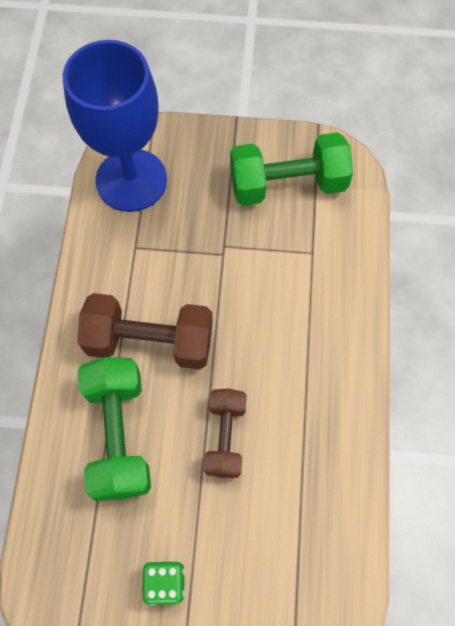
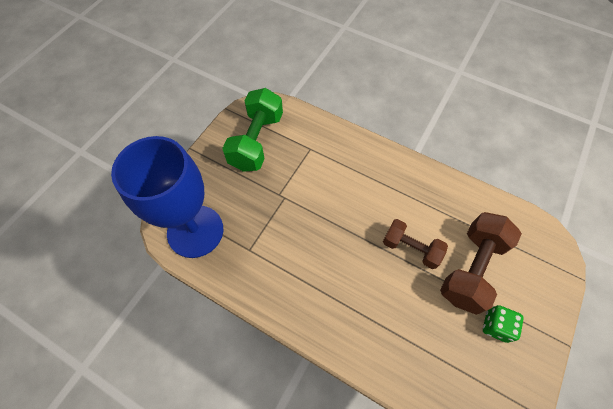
camera: 65 degrees left, 5 degrees down
(119, 435) = (384, 316): green dumbbell -> none
(150, 341) = (325, 268): brown dumbbell -> brown dumbbell (471, 268)

